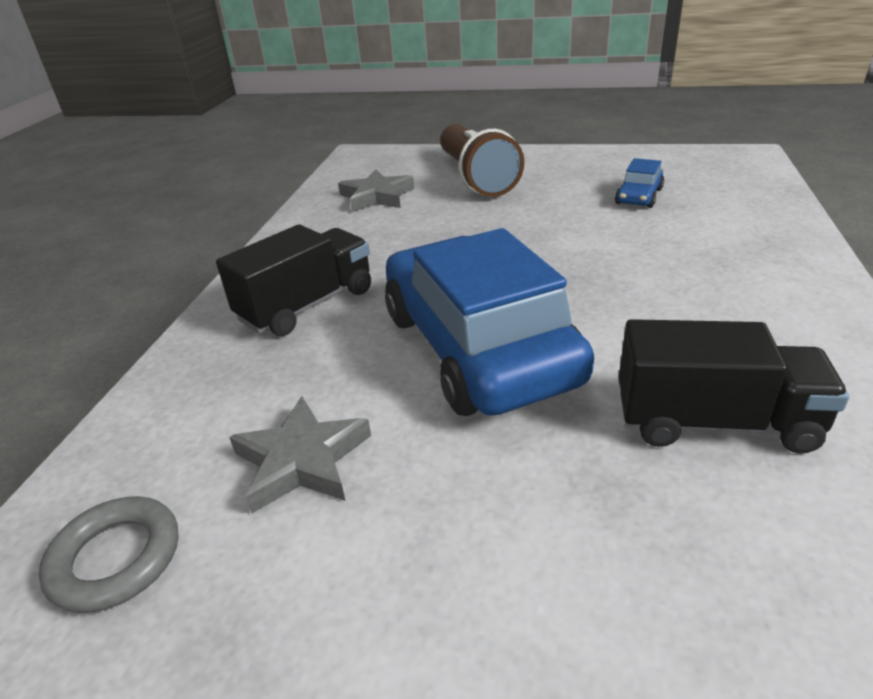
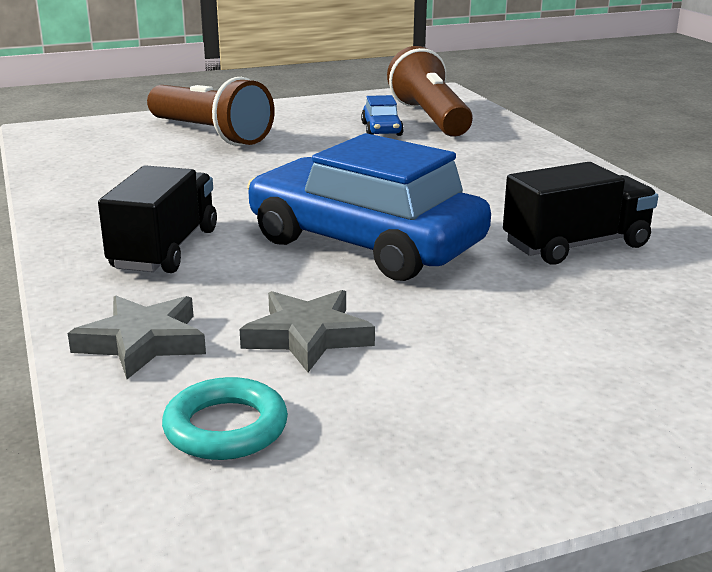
camera: 35 degrees left, 10 degrees down
(116, 558) = (226, 427): grey ring -> turquoise ring
(376, 196) = (119, 161): grey star -> grey star (142, 342)
(704, 189) = (430, 118): none -> brown flashlight

